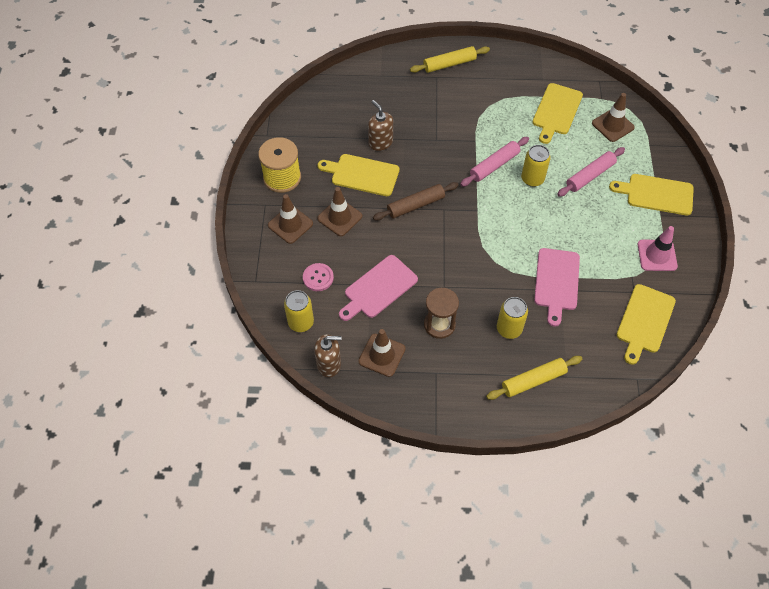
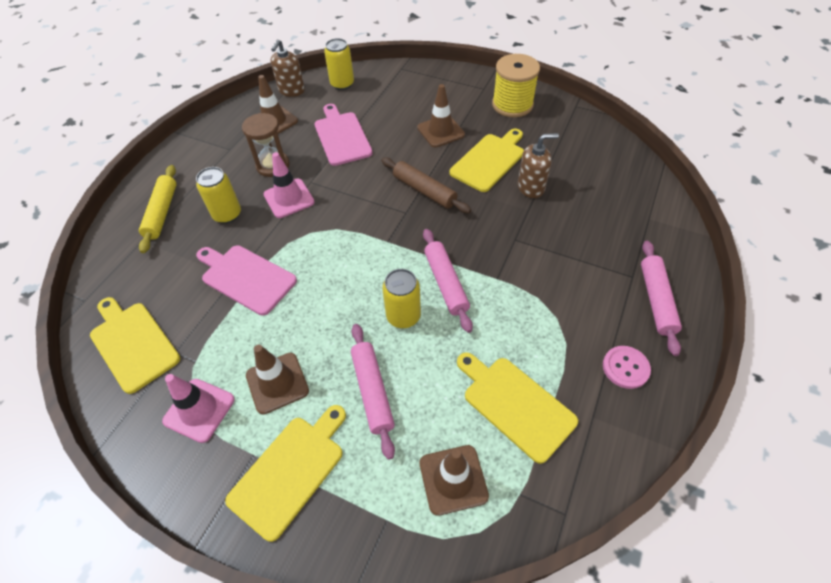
camera: 115 degrees right, 5 degrees down
(290, 224) = (450, 98): brown traffic cone -> brown traffic cone (277, 383)
(318, 278) = (380, 103): pink button -> pink button (625, 368)
(415, 205) = (424, 191): brown rolling pin -> brown rolling pin turned 45 degrees counterclockwise
(449, 64) = (656, 300): yellow rolling pin -> pink rolling pin
(469, 293) = (289, 198): none -> pink traffic cone

